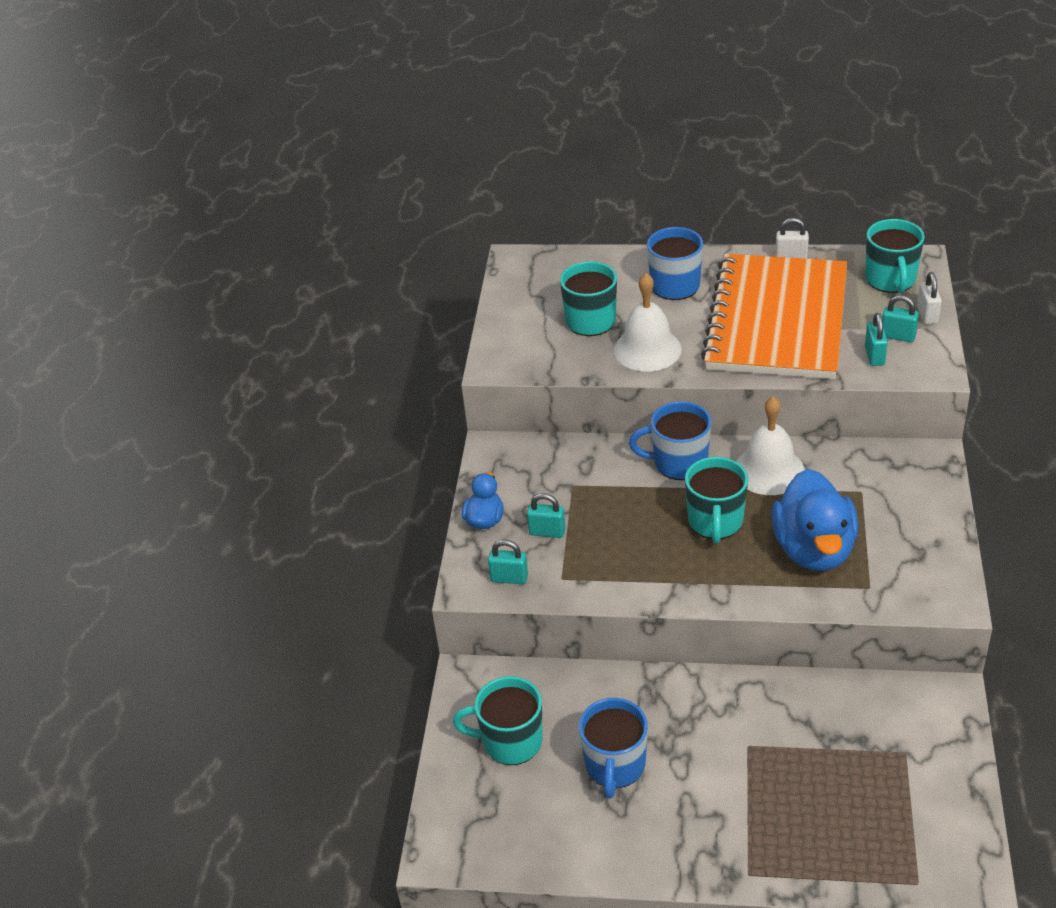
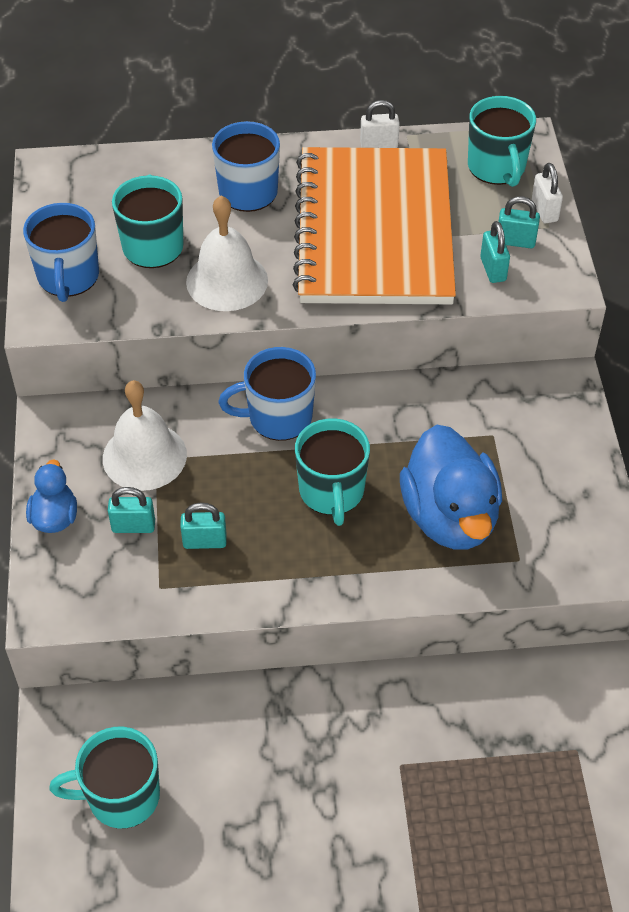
camera: 15 degrees left, 10 degrees up
(509, 578) = (95, 594): turquoise padlock -> turquoise padlock (205, 541)
(615, 766) = (250, 813): blue mug -> blue mug (68, 277)
(769, 470) = (384, 417): white bell -> white bell (144, 456)

